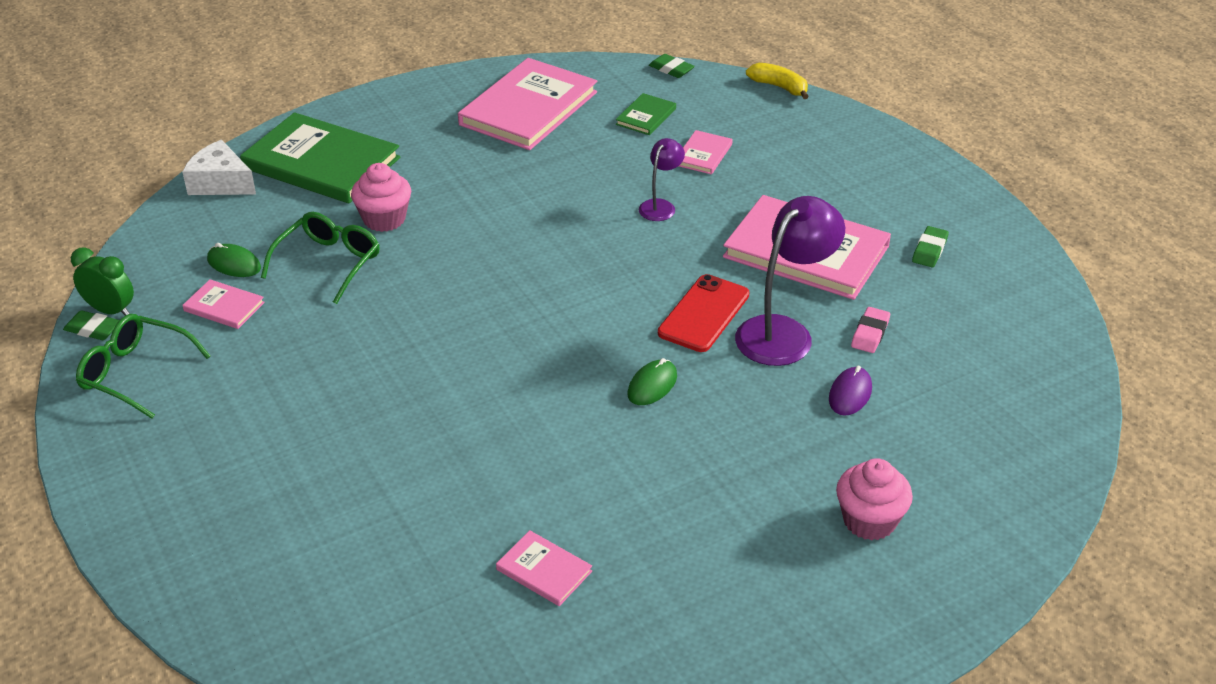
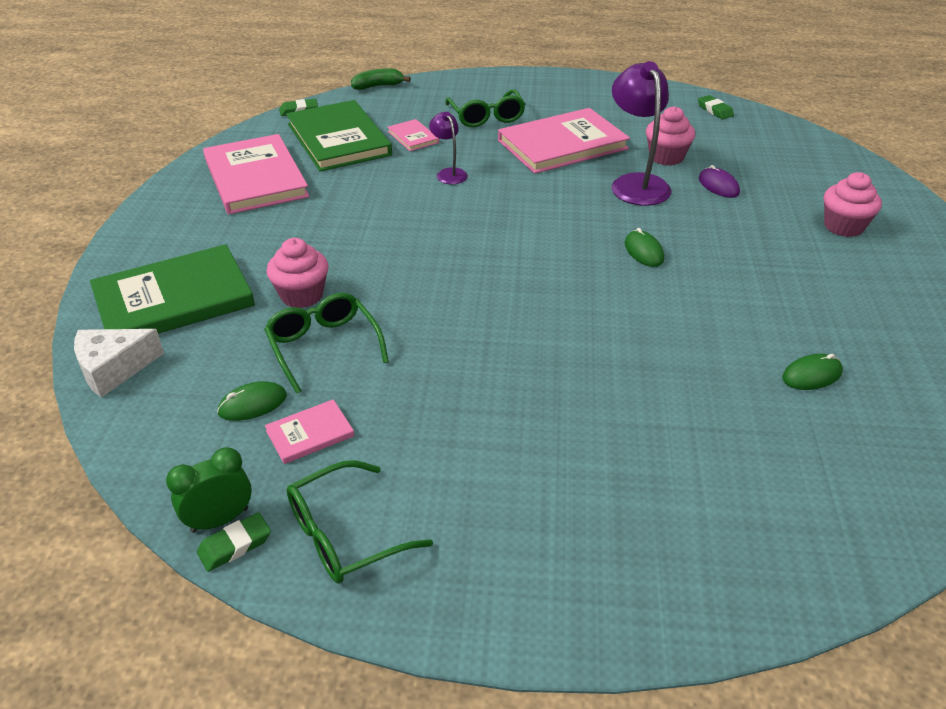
camera: 55 degrees left, 0 degrees up
(544, 570) = (811, 375): pink book -> green mouse
(646, 116) = (338, 139): green book -> green book, size x2.22
(703, 314) = (586, 203): red phone -> none
(779, 87) = (378, 86): yellow banana -> green banana
(802, 179) = (486, 117): none -> green glasses
(870, 333) = (666, 157): pink eraser -> pink cupcake
(929, 250) = (606, 109): green eraser -> green eraser (714, 110)

